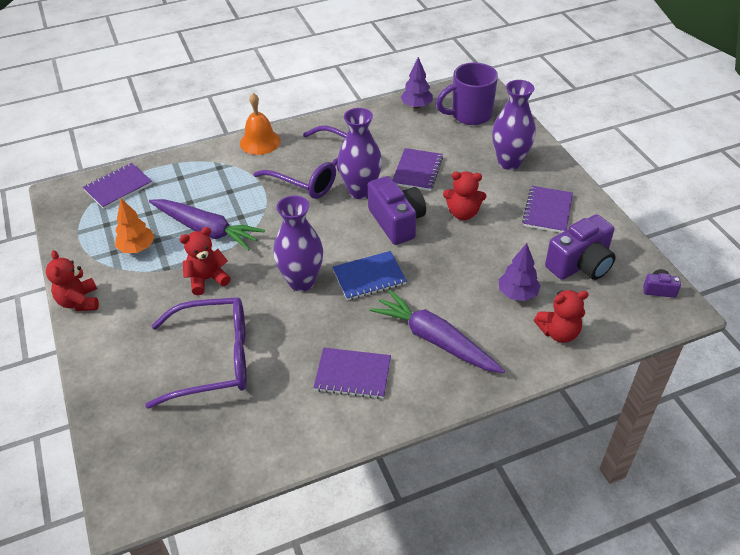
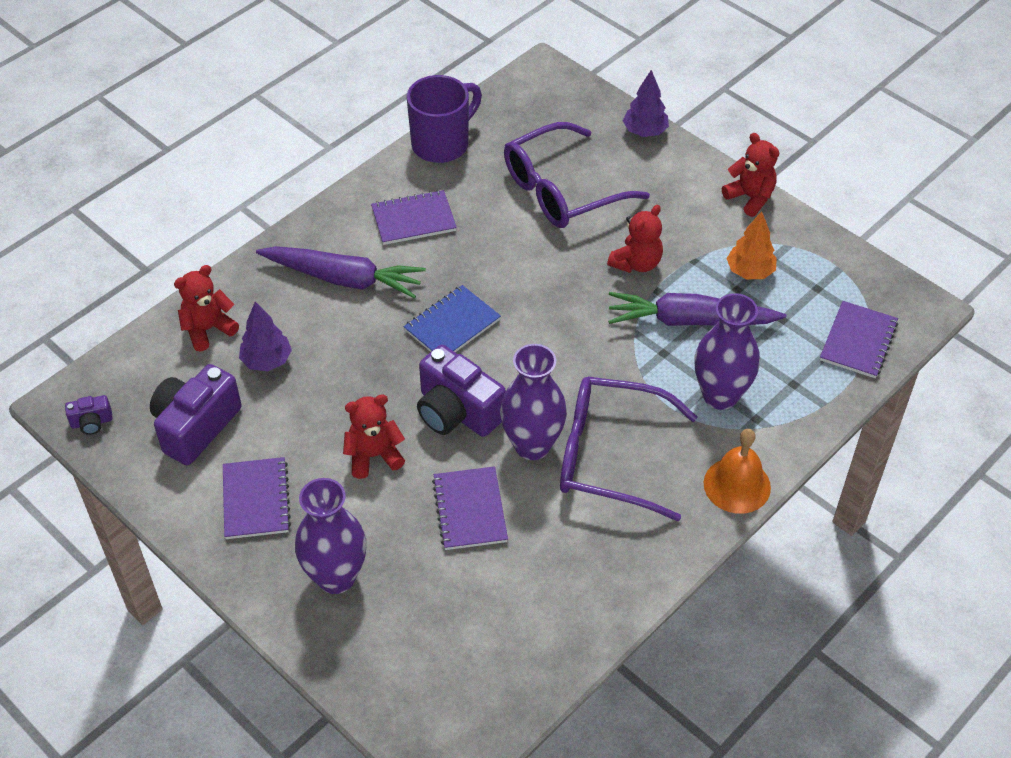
camera: 155 degrees right, 5 degrees up
(301, 281) = (527, 295): purple vase -> purple vase (720, 395)
(416, 106) = (538, 658): purple tree -> purple tree (645, 131)
(469, 115) = (437, 668): purple mug -> purple mug (442, 144)

